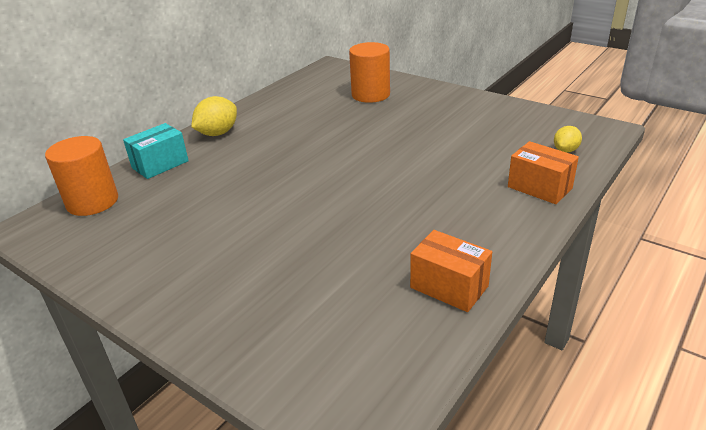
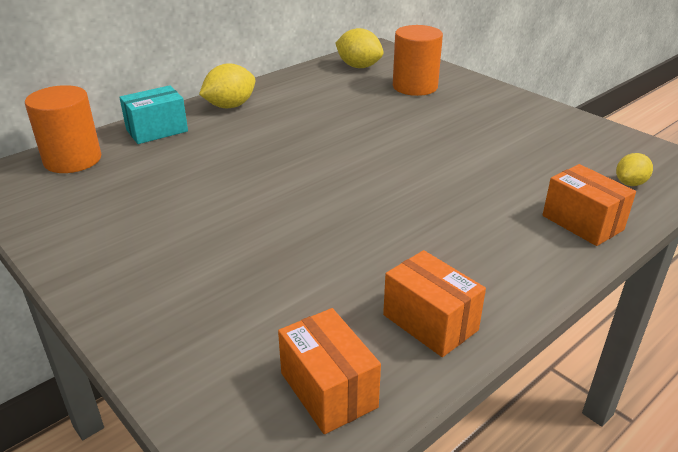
camera: 10 degrees right, 0 degrees up
(317, 83) = (359, 66): none -> yellow lemon
(387, 355) = (328, 390): none -> orange box

